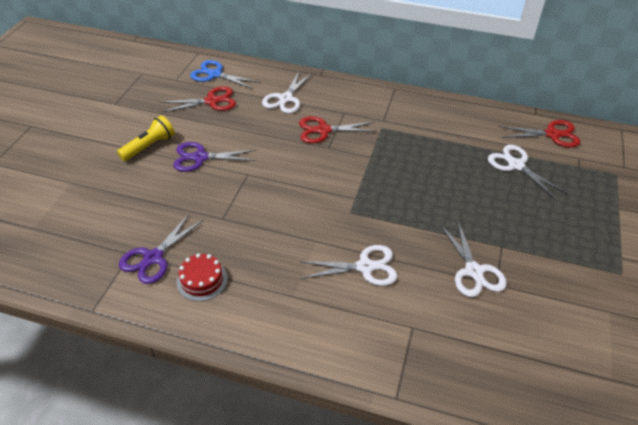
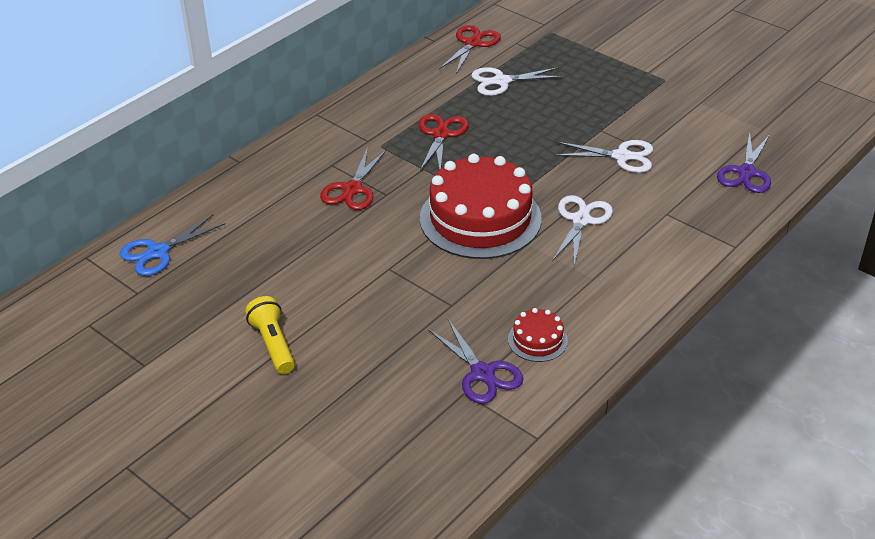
camera: 65 degrees left, 5 degrees down
(200, 157) = (330, 301): purple scissors -> purple scissors (746, 173)
(212, 101) = (218, 268): red scissors -> red scissors (441, 134)
(285, 99) = (267, 203): white scissors -> none
(330, 204) = (480, 218): none -> red cake

